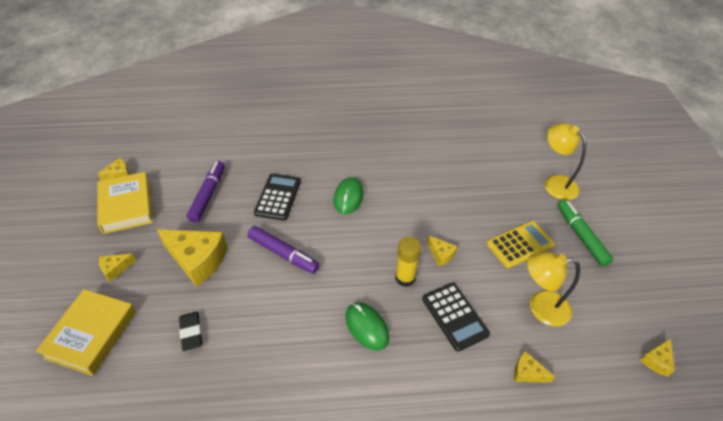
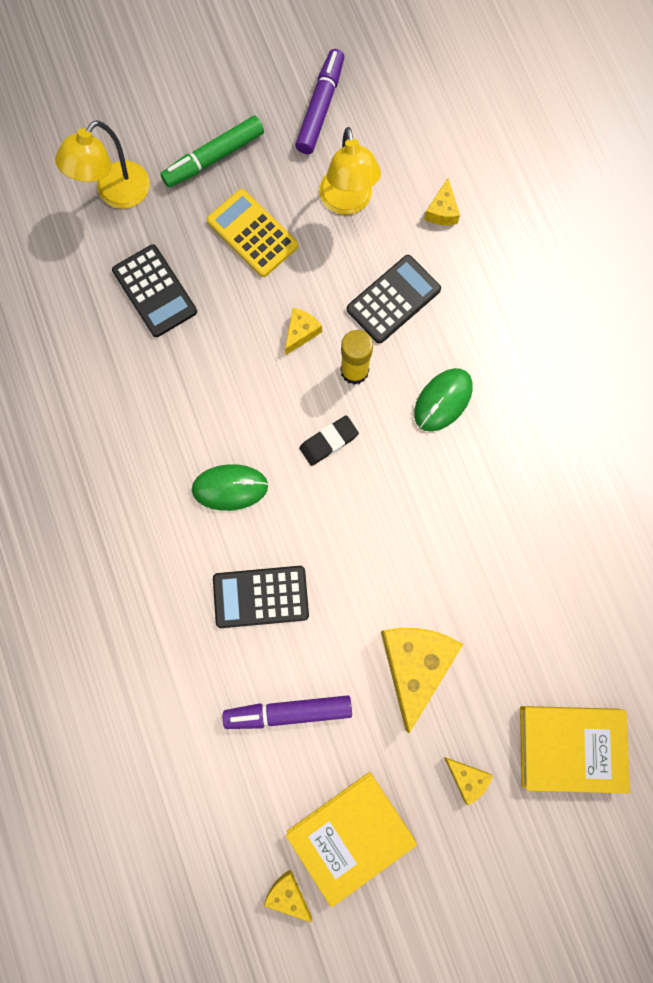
camera: 105 degrees left, 30 degrees up
(191, 332) = (523, 616): black eraser -> black eraser (328, 441)
(283, 254) = (365, 546): purple marker -> purple marker (320, 108)
(485, 188) = (155, 291): none -> black calculator
(656, 361) = (381, 79): yellow cheese -> none

